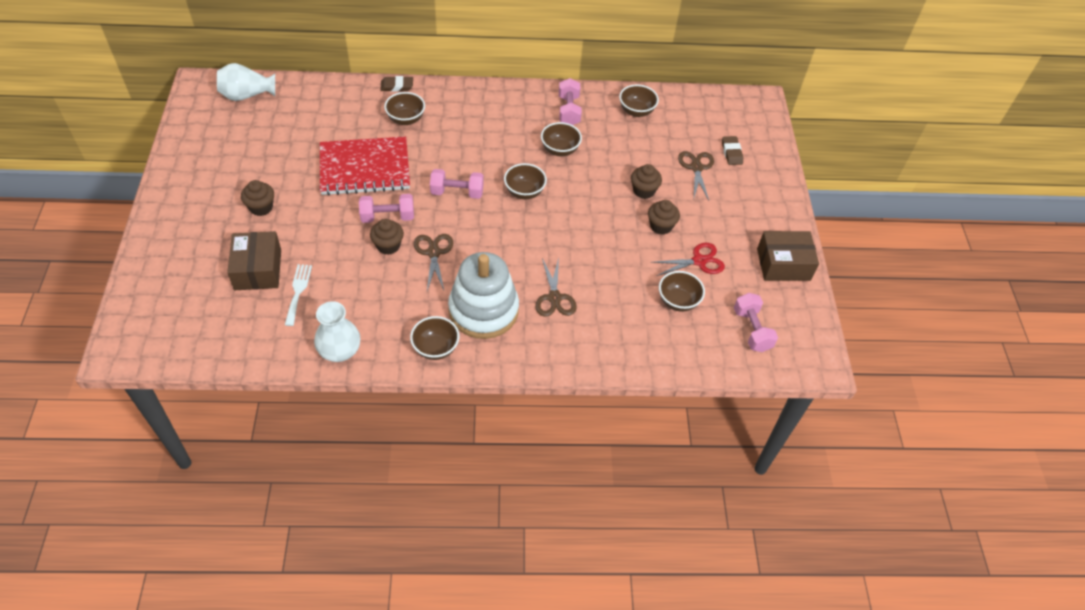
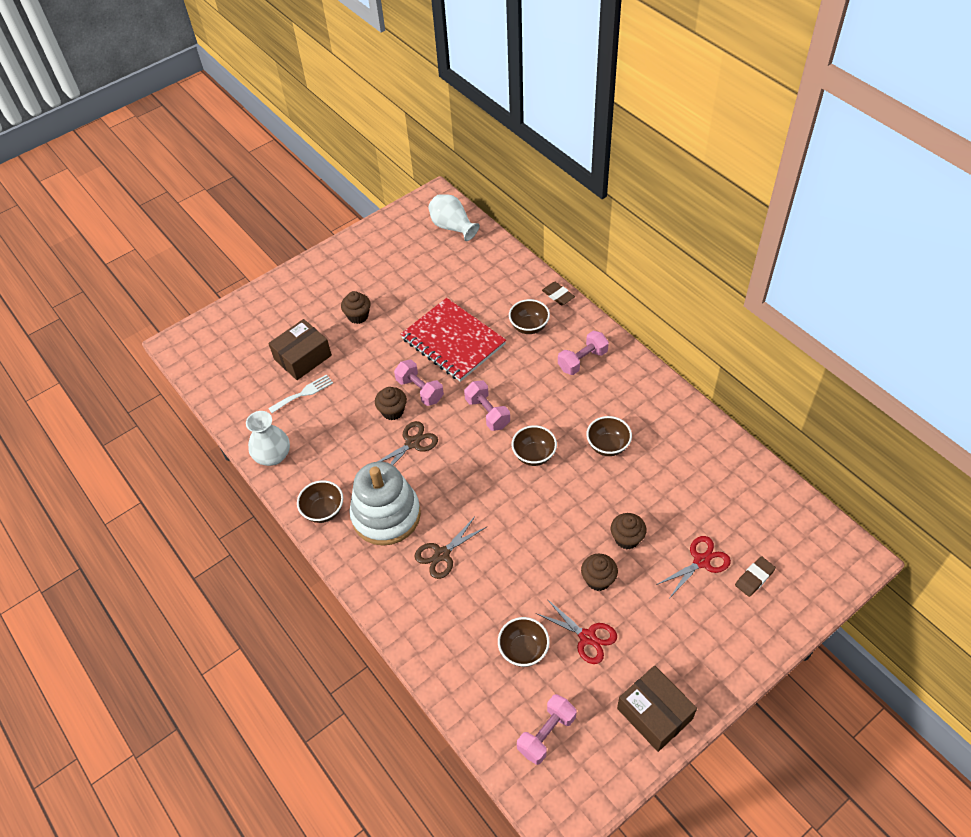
camera: 60 degrees right, 0 degrees up
(569, 111) = (661, 420): pink dumbbell -> pink dumbbell (582, 360)
(636, 111) = (719, 468): brown bowl -> none
(696, 168) = (701, 561): brown scissors -> red scissors

